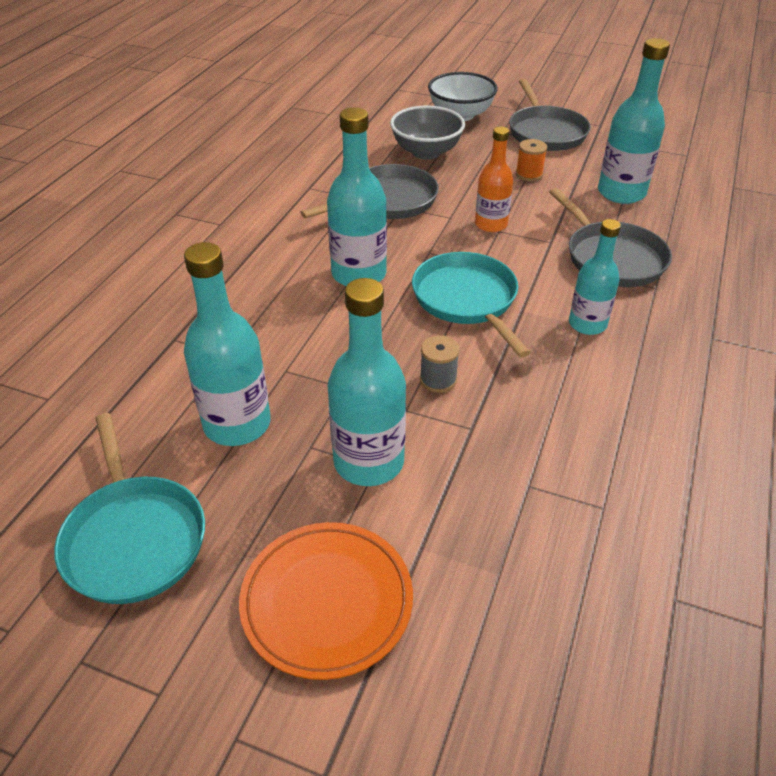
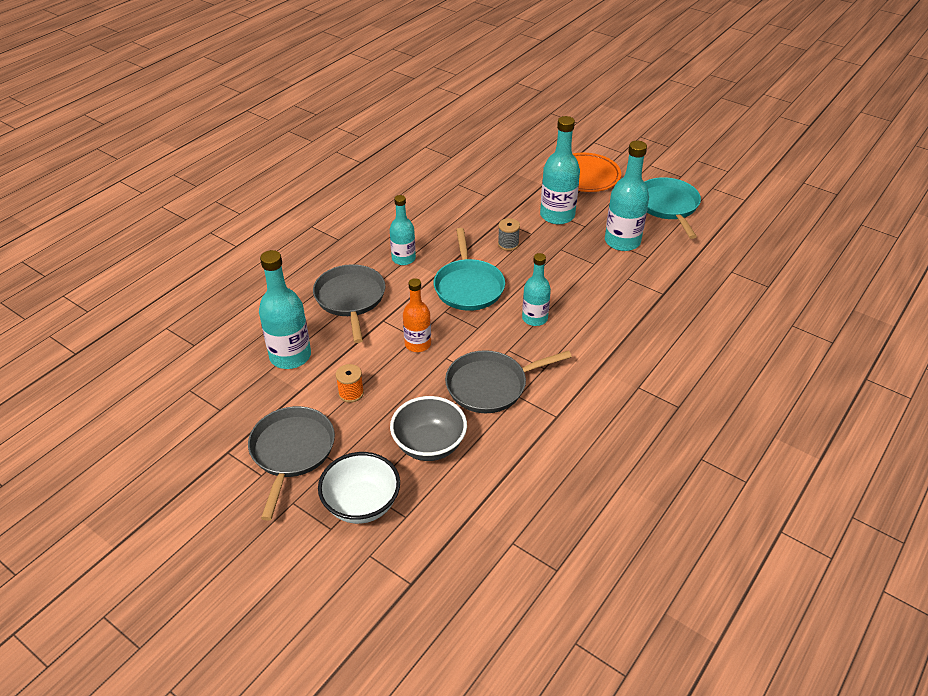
camera: 165 degrees left, 0 degrees up
(359, 274) = (534, 318): turquoise bottle -> turquoise bottle, size x0.65

